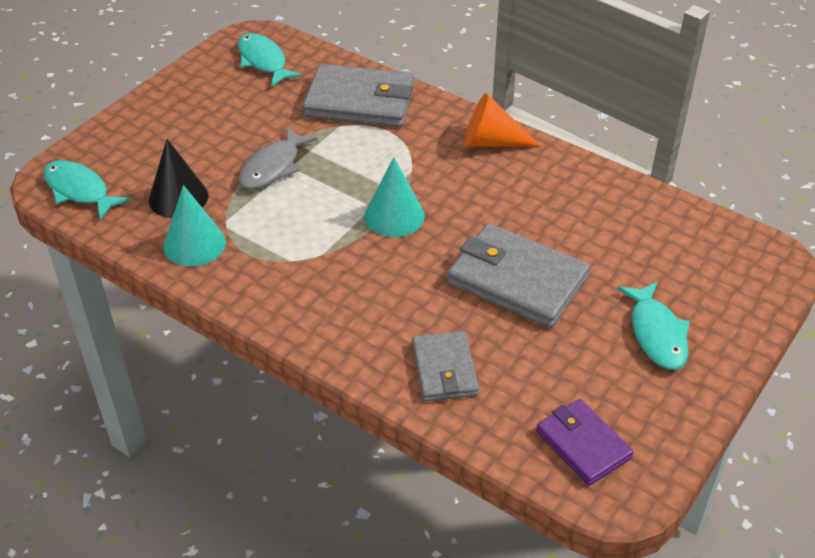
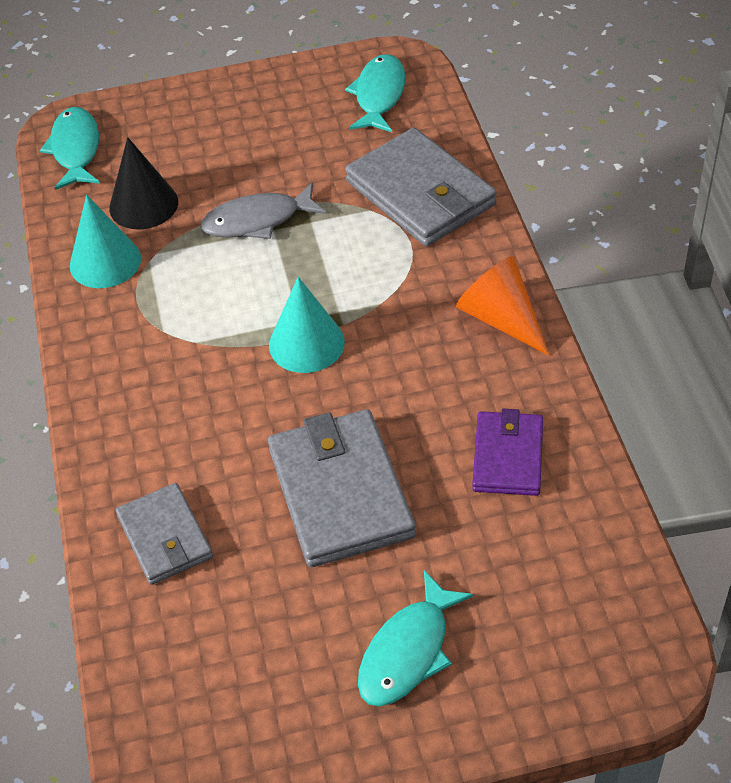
camera: 45 degrees right, 5 degrees up
(444, 369) = (165, 537): grey wallet -> grey wallet turned 60 degrees counterclockwise
(583, 444) = (194, 709): purple wallet -> purple wallet (507, 456)

